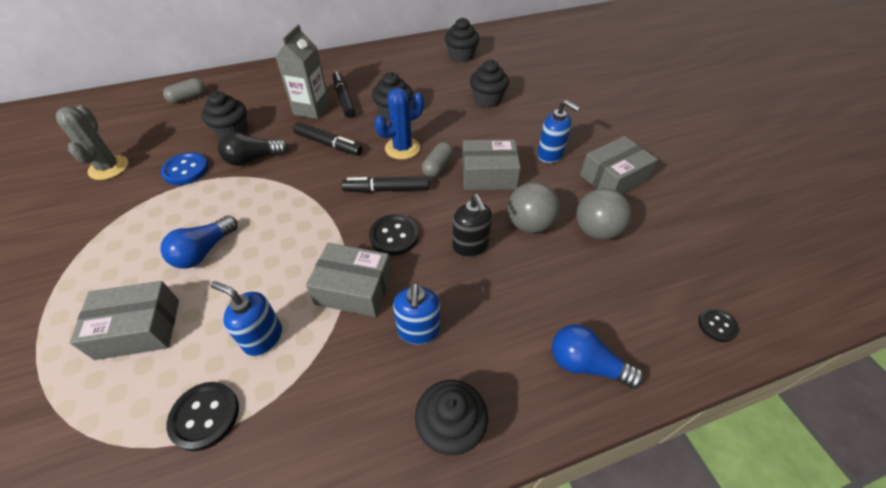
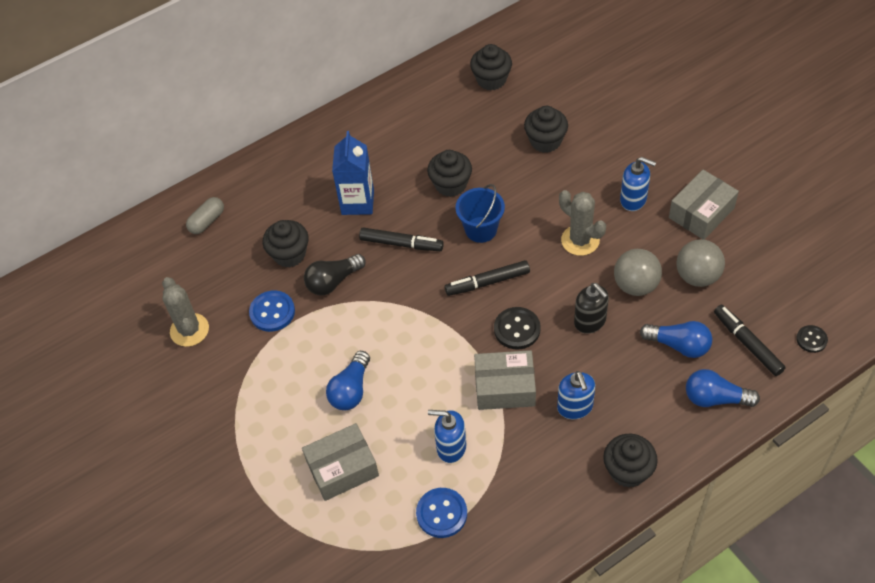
camera: 10 degrees left, 5 degrees up
(205, 416) = (441, 513): black button -> blue button
(311, 109) = (357, 202): grey carton -> blue carton
(344, 99) = (386, 179): black marker -> black marker (747, 343)
(402, 148) = (481, 229): blue cactus -> blue bucket
(437, 167) = (526, 243): grey capsule -> none
(488, 175) = (580, 240): grey box -> grey cactus
(558, 293) = (679, 345): none -> blue light bulb

